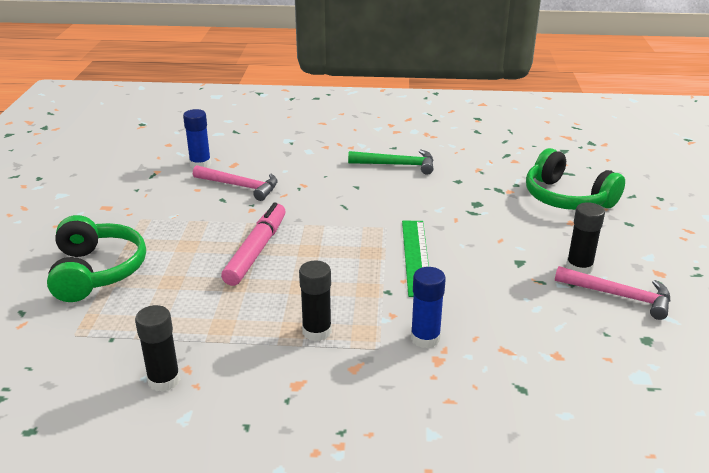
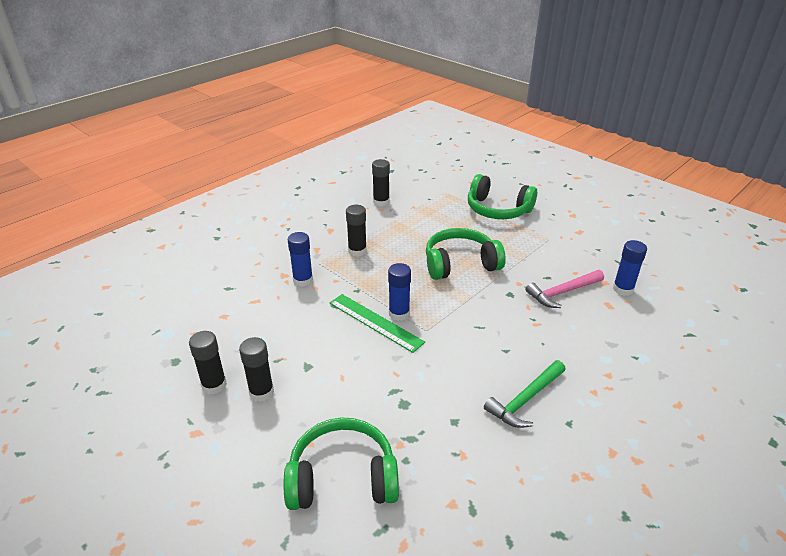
camera: 130 degrees right, 5 degrees up
(256, 250) = (460, 264): pink marker -> green headphones
(385, 250) = (399, 313): none -> blue glue stick
(619, 296) = (214, 385): pink hammer -> black glue stick

